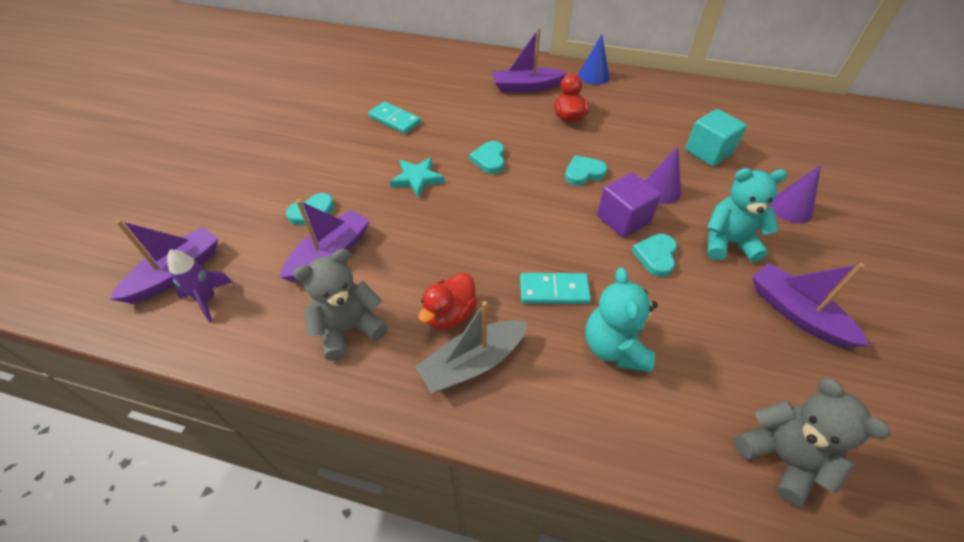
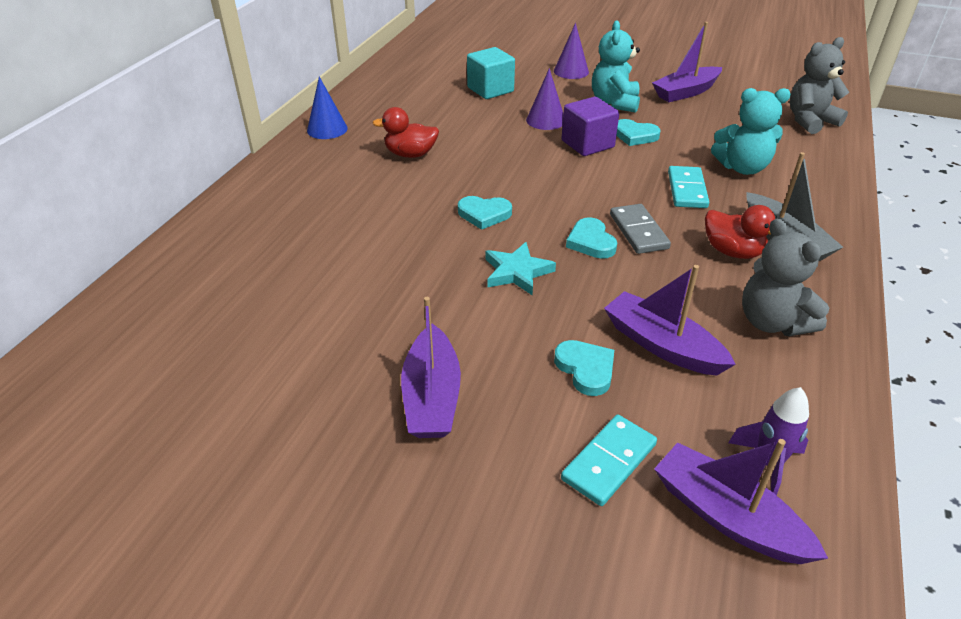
camera: 85 degrees left, 10 degrees down
(395, 120) = (373, 294): turquoise domino -> turquoise domino (608, 462)
(476, 249) = (638, 231): none -> grey domino
(525, 87) = (331, 177): purple boat -> purple boat (432, 397)
(583, 173) = (516, 156): turquoise heart -> turquoise heart (591, 242)

